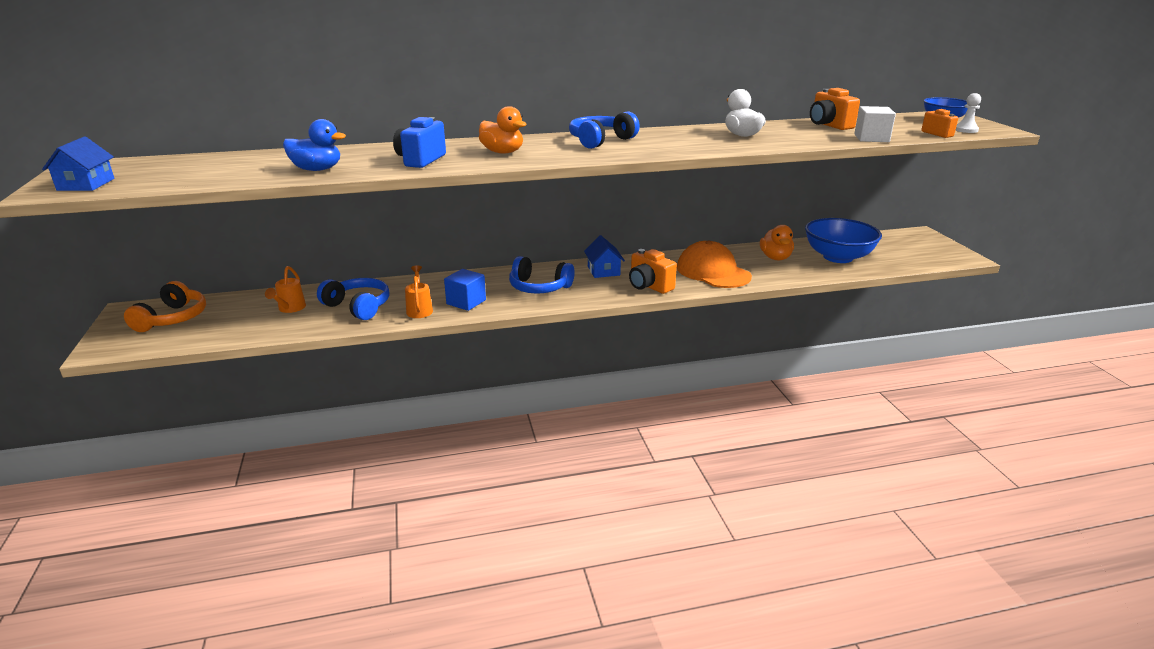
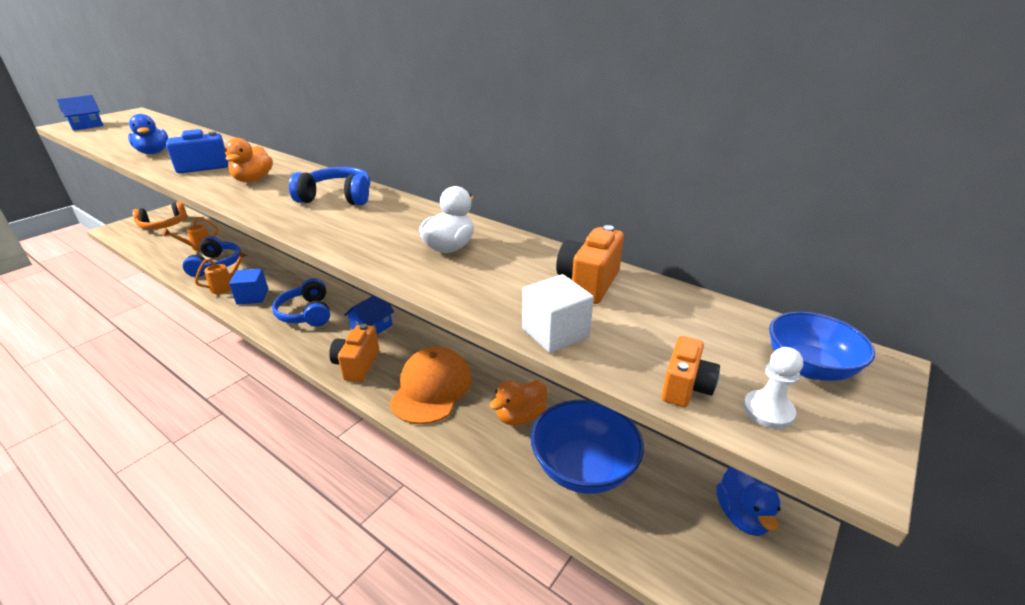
camera: 50 degrees right, 5 degrees up
(905, 239) = (742, 516): none -> blue duck

